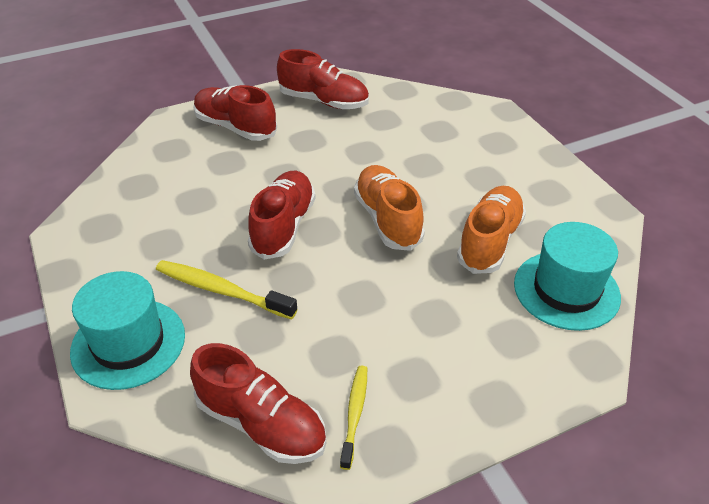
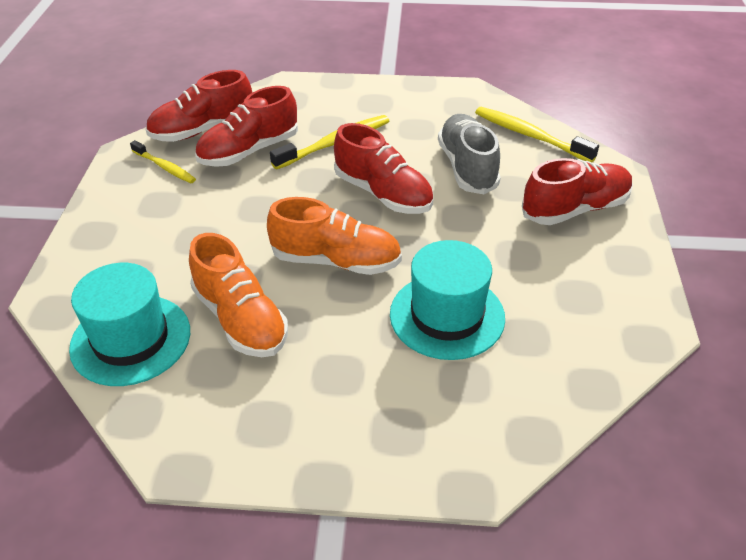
camera: 120 degrees right, 0 degrees up
(128, 343) = (323, 97): turquoise hat -> turquoise hat (447, 316)
(139, 171) = (530, 135): none -> yellow toothbrush
(211, 192) = (467, 167): none -> grey shoe
(324, 101) = (598, 296): red shoe -> red shoe (249, 151)

